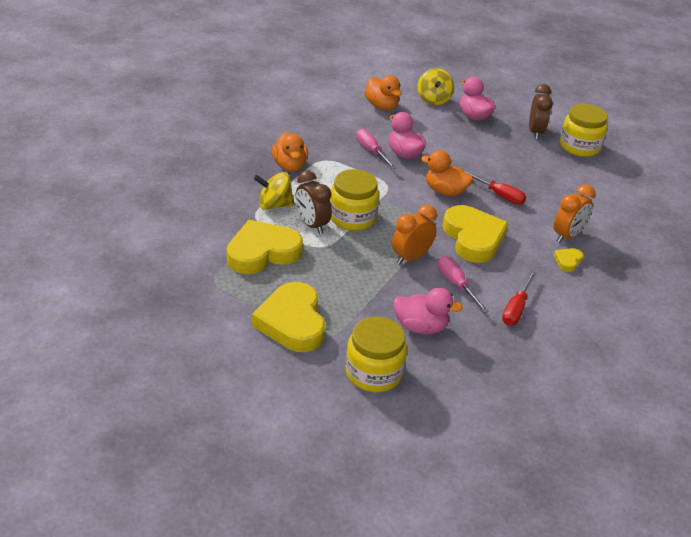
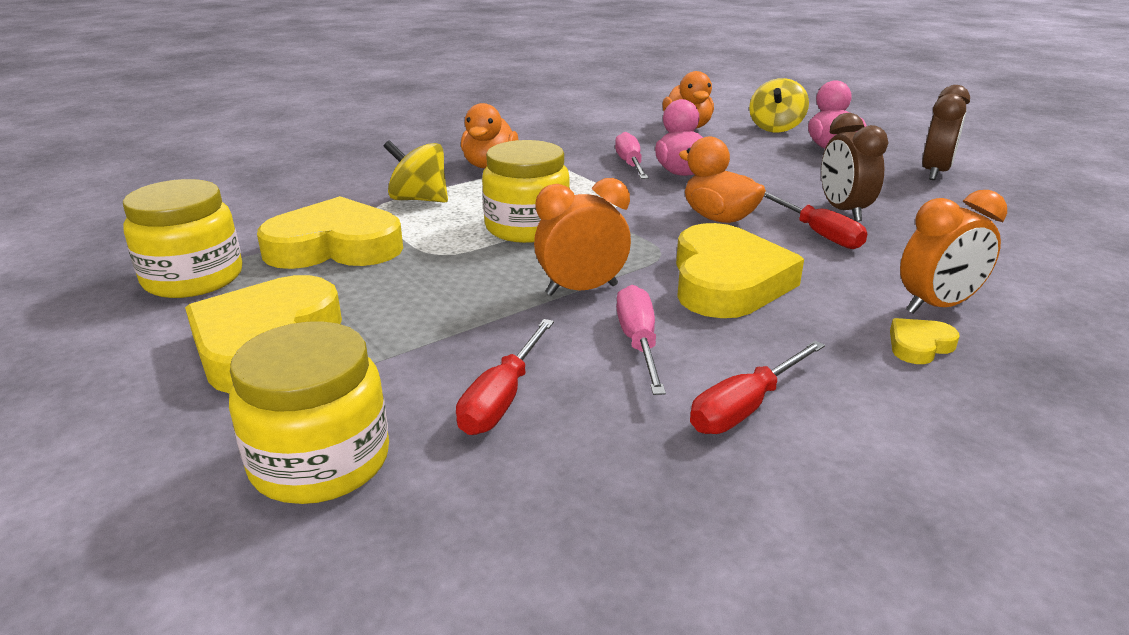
camera: 25 degrees right, 10 degrees down
(312, 225) = (451, 227): brown clock -> brown clock (843, 211)
(420, 327) = (502, 398): pink duck -> red screwdriver
(579, 146) = (1016, 196): yellow jar -> yellow jar (193, 278)

